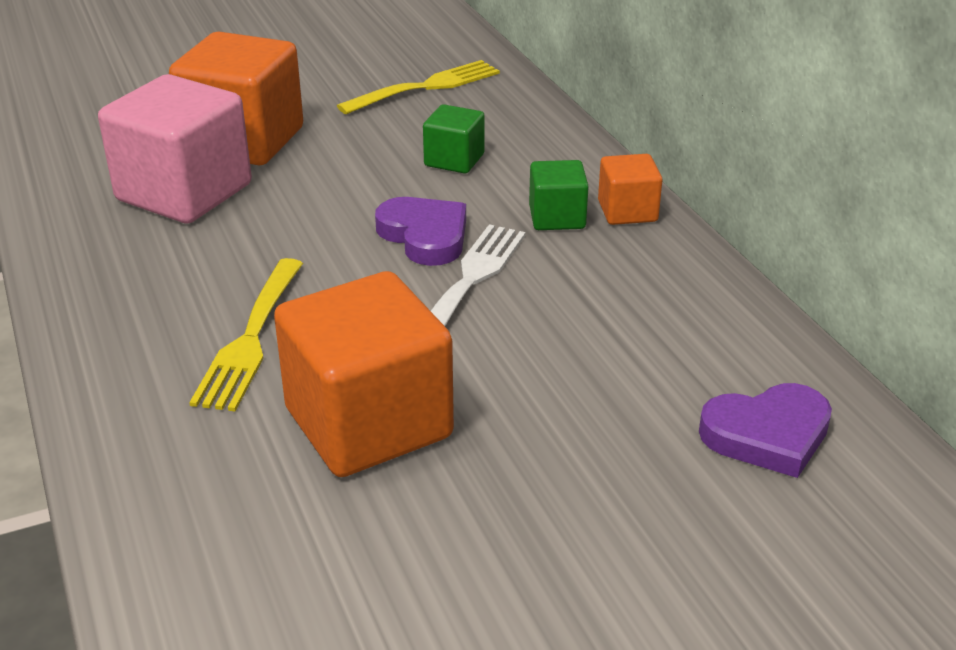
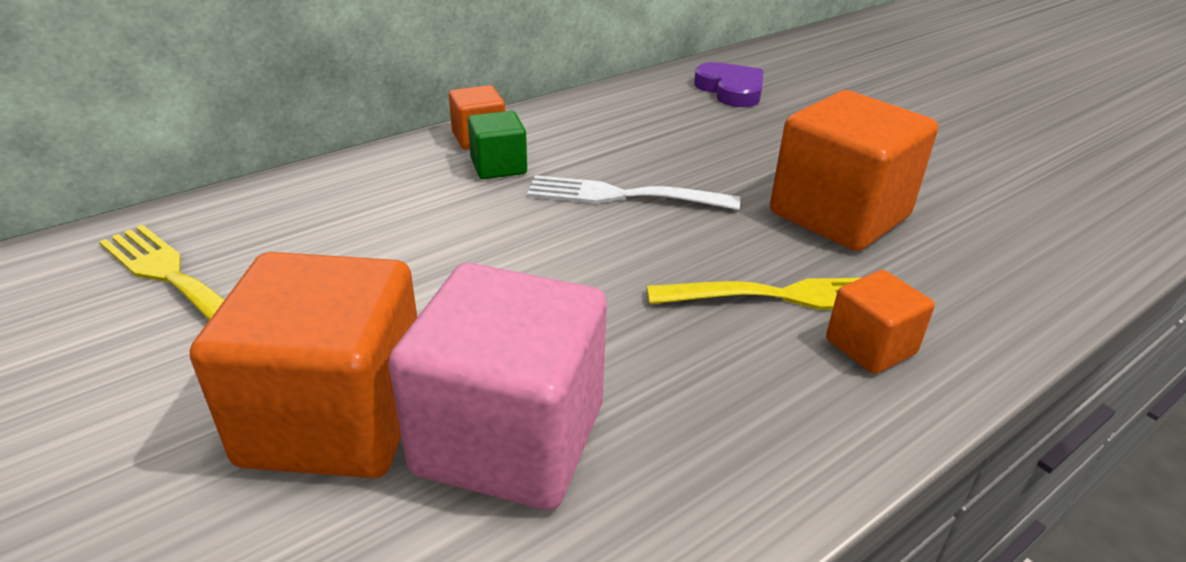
camera: 105 degrees left, 0 degrees up
(155, 366) = (870, 346): none -> orange cube
(425, 236) = (555, 227): purple heart -> none
(454, 160) = (389, 231): green cube -> none

